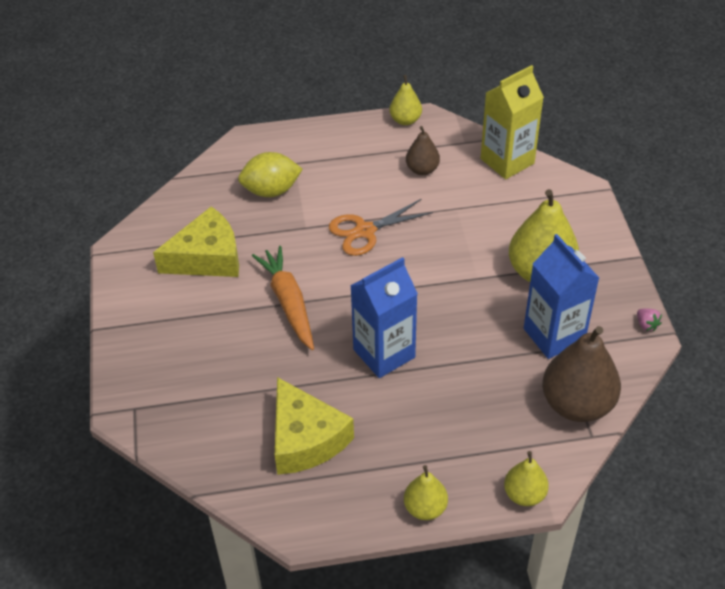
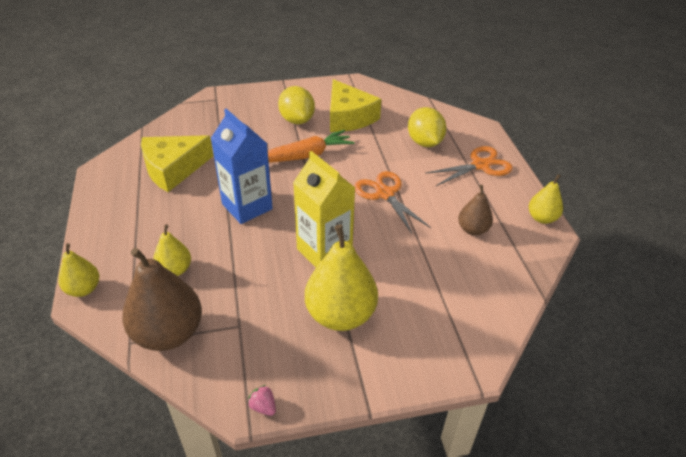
camera: 85 degrees right, 5 degrees down
(206, 310) = (297, 120): none -> yellow lemon
(319, 151) = (480, 165): none -> orange scissors
(425, 508) = (93, 229): yellow pear -> yellow pear (175, 270)
(507, 161) = (503, 295): yellow carton -> yellow carton (324, 251)
(554, 335) = (256, 321): blue carton -> none
(646, 325) = (263, 407): pink strawberry -> pink strawberry turned 75 degrees clockwise

